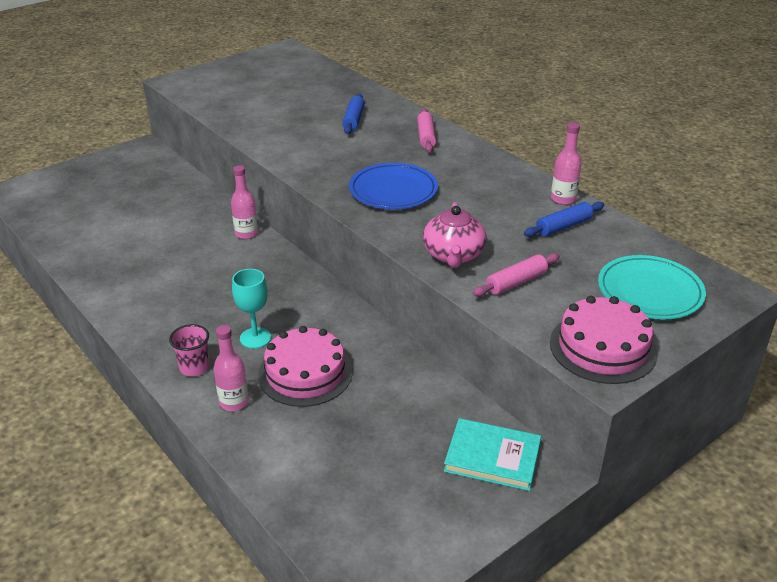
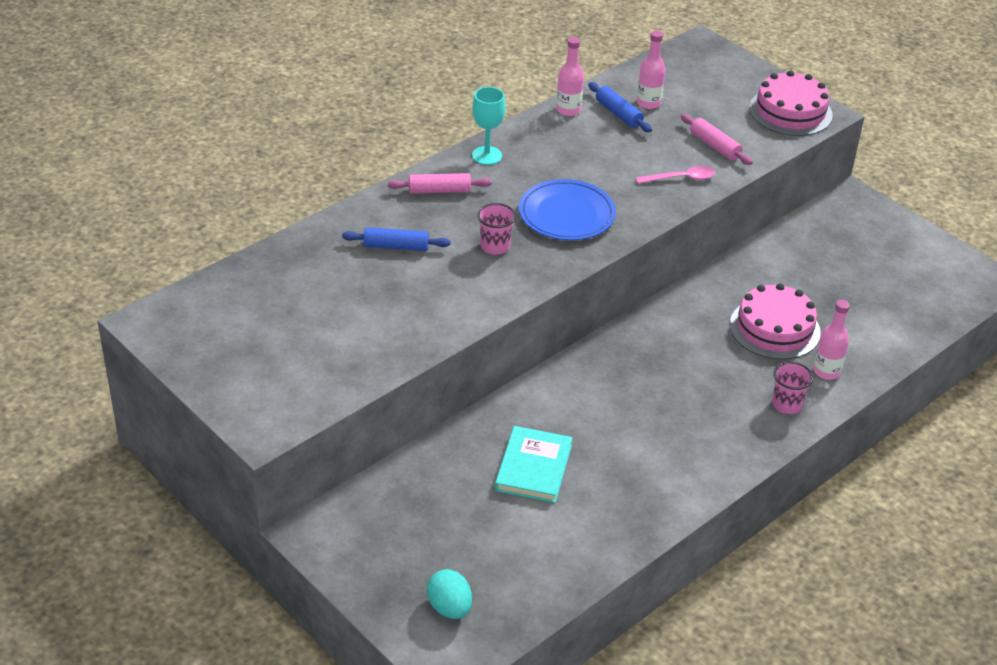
camera: 95 degrees left, 5 degrees up
(55, 192) = (449, 608): none -> turquoise egg
(246, 233) = (540, 393): pink bottle -> pink bottle (648, 103)
(255, 338) = (732, 366): turquoise goblet -> turquoise goblet (487, 156)
(350, 157) = (495, 246): none -> pink cup
(453, 255) = (681, 178): pink teapot -> pink spoon
(492, 457) = (844, 222): turquoise book -> turquoise book (533, 467)
(650, 291) = (711, 81): turquoise plate -> none

